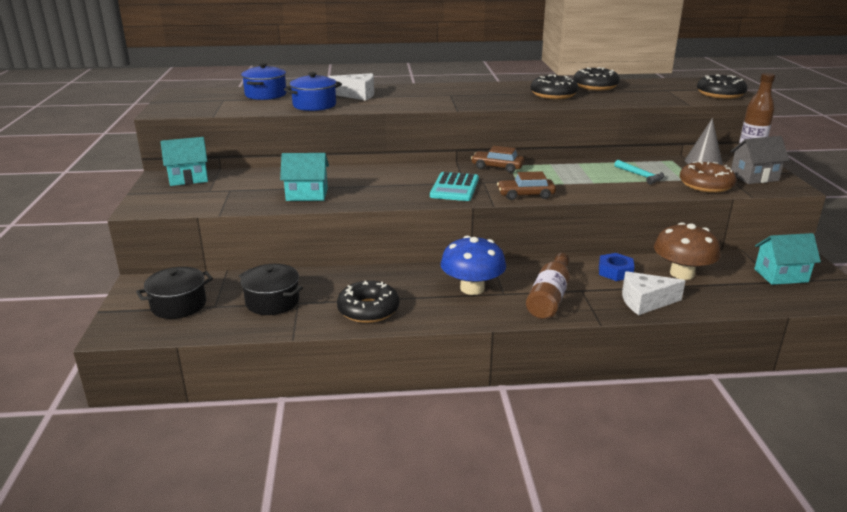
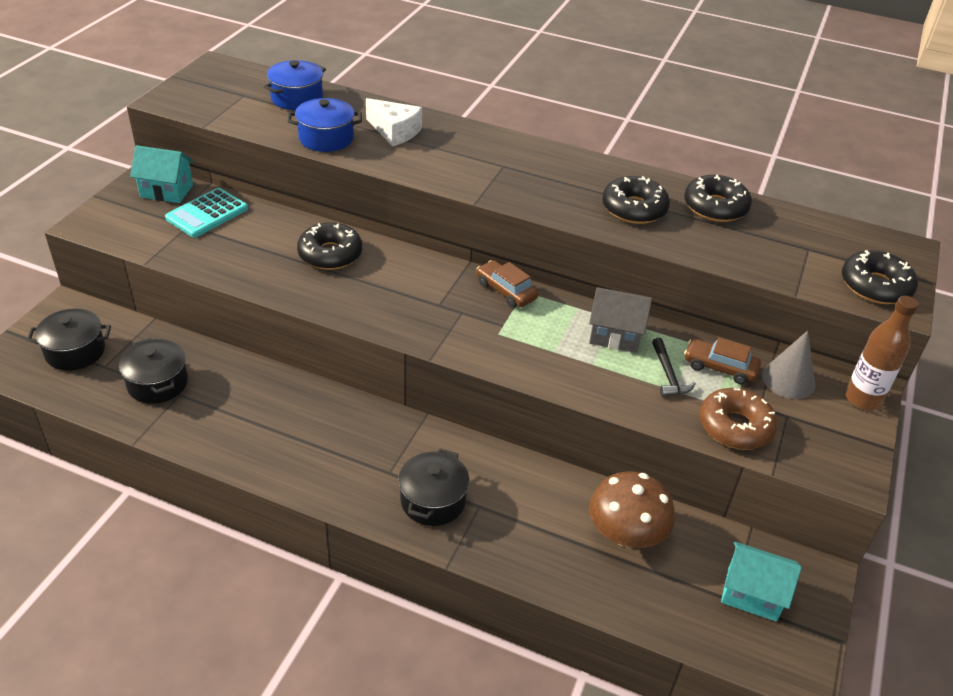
camera: 25 degrees right, 15 degrees up
(307, 195) = (254, 263): turquoise house -> none
(368, 310) = (234, 435): black donut -> black donut (330, 254)
(454, 188) = (419, 310): turquoise calculator -> turquoise calculator (207, 213)
(472, 288) = (364, 450): blue mushroom -> none
(525, 195) = (485, 356): brown car -> brown car (720, 367)
(549, 297) = (433, 500): brown bottle -> black pot
(615, 272) = (548, 495): blue nut -> none
(640, 176) = (668, 375): turquoise hammer -> black hammer
(645, 302) = (532, 557): white cheese -> none
(754, 177) = (823, 438): grey house -> grey house (615, 335)

